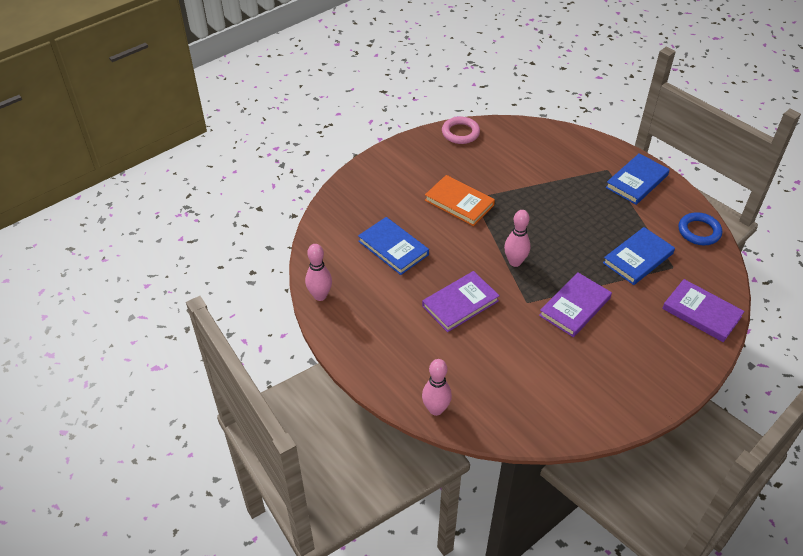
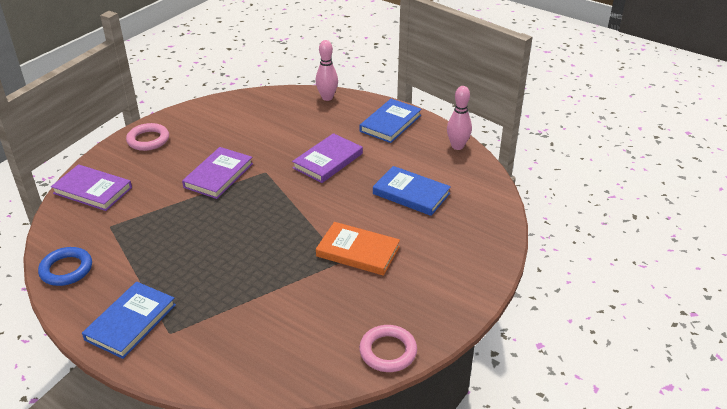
camera: 165 degrees right, 10 degrees down
(515, 262) = (281, 202): pink bowling pin -> none
(638, 258) = (147, 228): blue book -> blue book (390, 123)
(657, 377) = (148, 140): none -> pink ring

